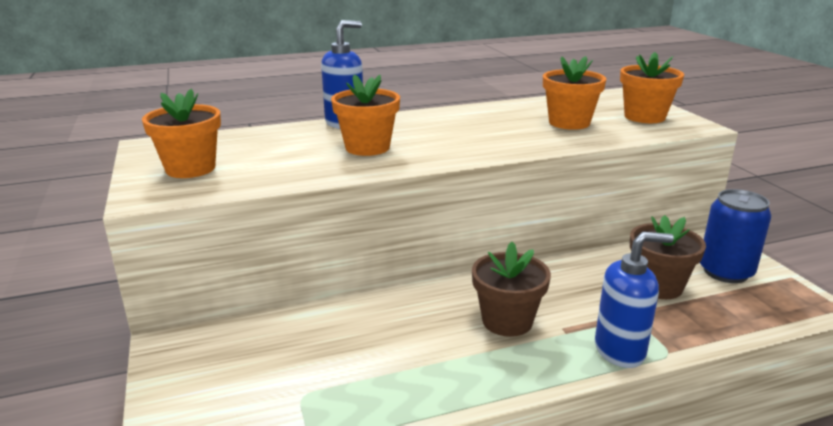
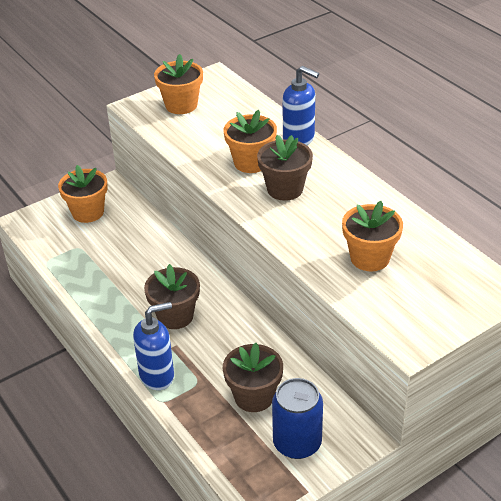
camera: 75 degrees right, 15 degrees up
(433, 139) = (285, 189): none -> brown flower pot
(620, 351) = (157, 376): blue soap dispenser -> blue soap dispenser turned 90 degrees counterclockwise
(644, 117) = (418, 307): orange flower pot -> orange flower pot (88, 212)

